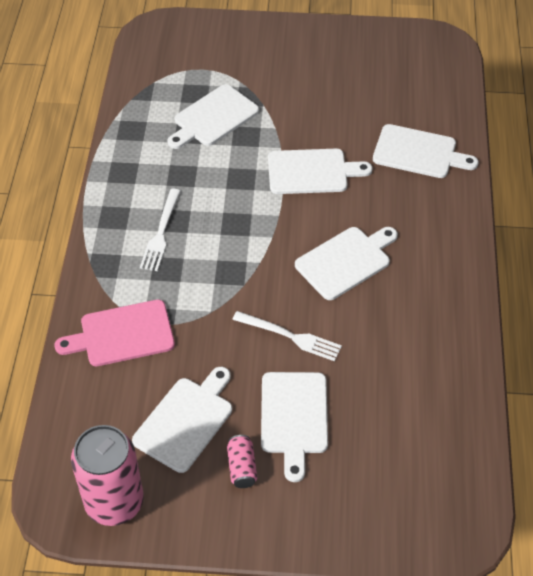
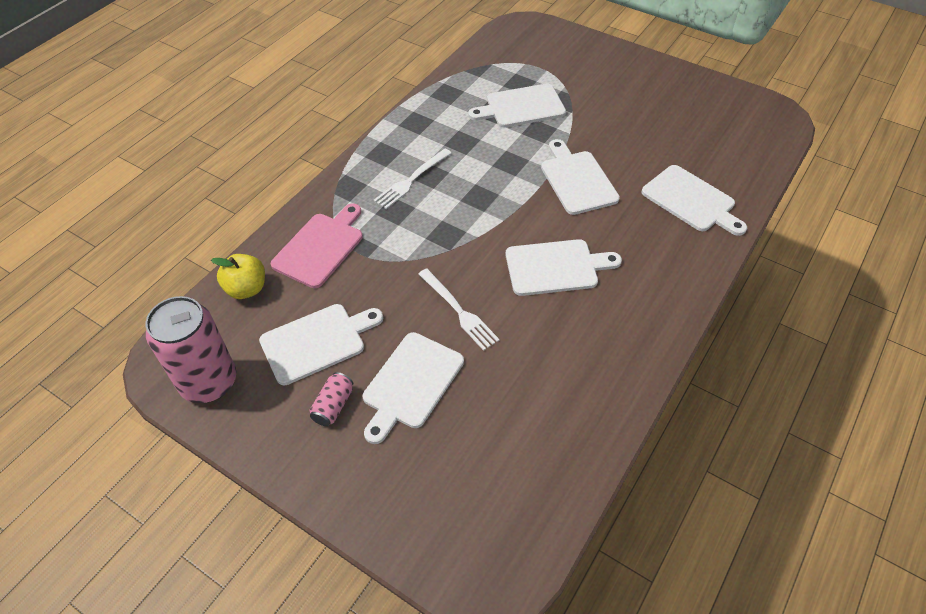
camera: 30 degrees right, 0 degrees up
(82, 404) = (246, 289): none -> yellow apple
(122, 334) = (320, 247): pink cutting board -> pink cutting board turned 105 degrees clockwise
(311, 172) = (577, 180): white cutting board -> white cutting board turned 135 degrees counterclockwise

